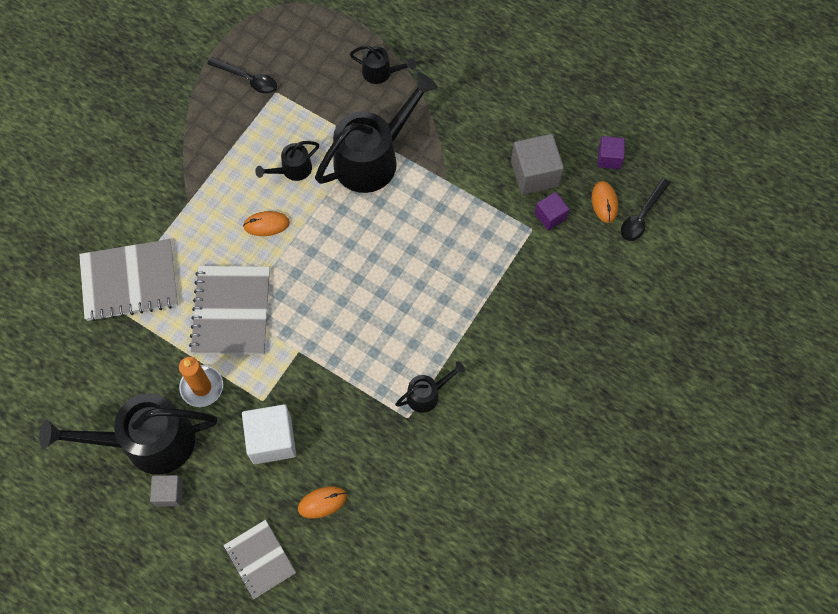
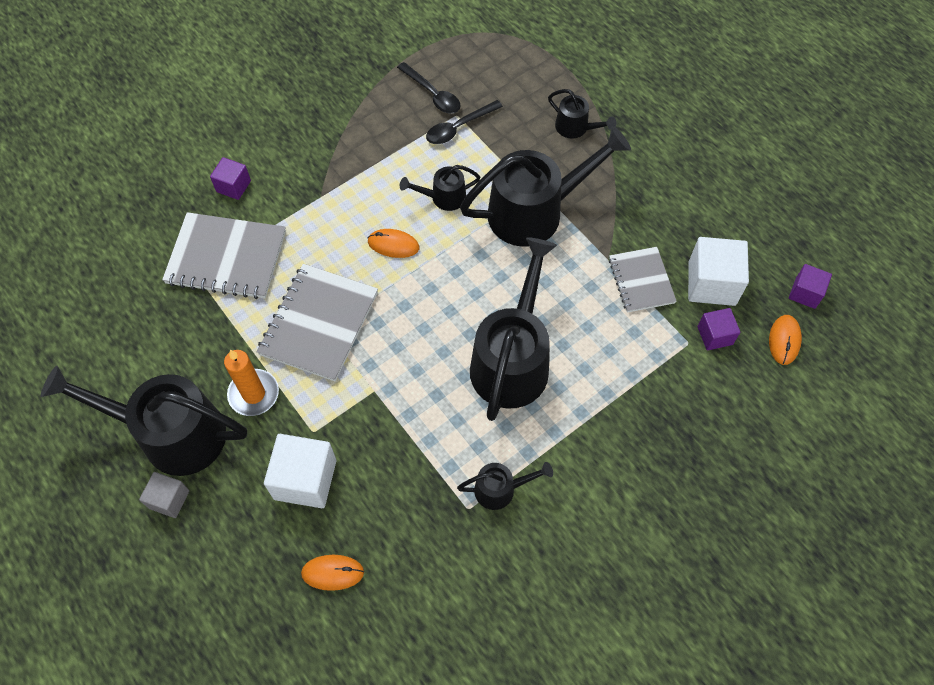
camera: 20 degrees right, 5 degrees down
(108, 217) = (233, 186): none -> purple cube
(260, 559) = (235, 614): grey notebook -> grey notebook (641, 281)
(399, 288) = (512, 359): none -> black watering can
(534, 174) = (711, 283): grey cube -> white cube
(642, 216) = (825, 369): black spoon -> black spoon (459, 127)

